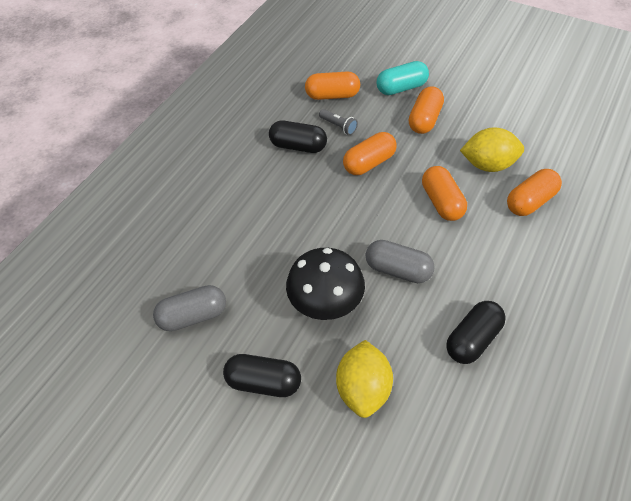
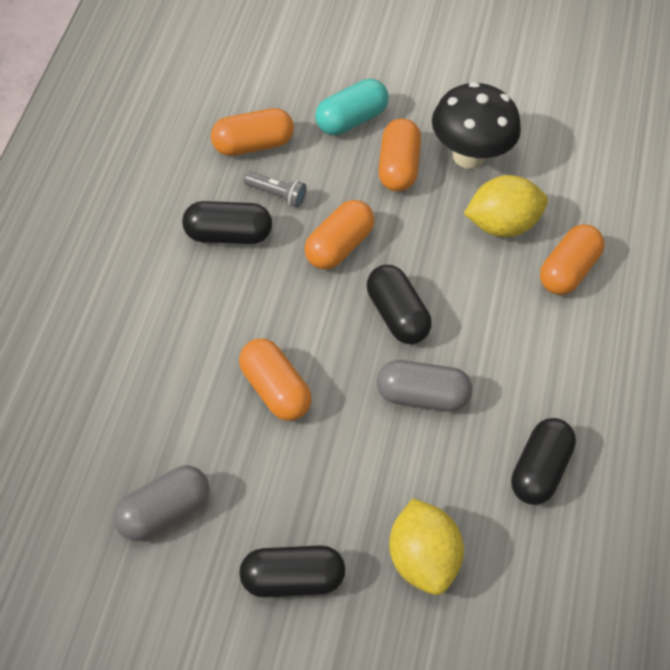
camera: 25 degrees left, 0 degrees up
(326, 305) = (340, 464): black mushroom -> black mushroom (468, 156)
(396, 213) = (396, 316): none -> black capsule
(441, 202) = (453, 291): orange capsule -> orange capsule (273, 391)

